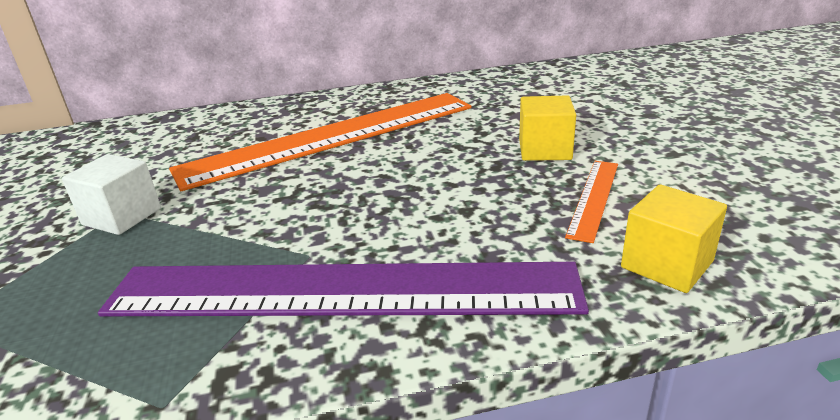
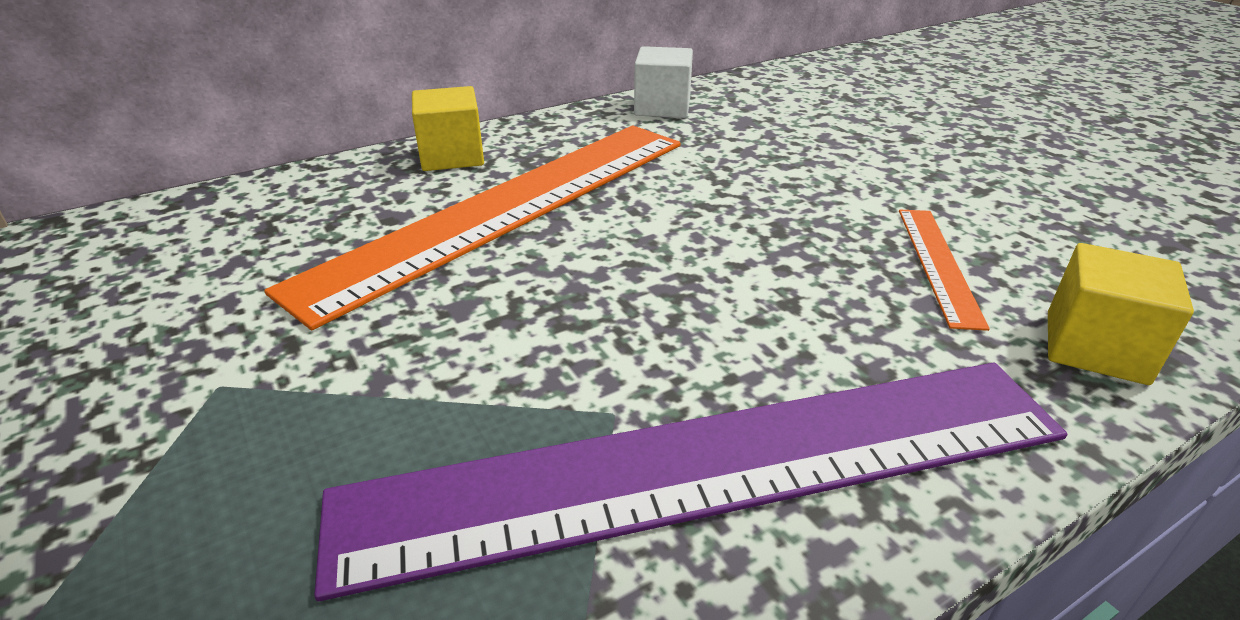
camera: 20 degrees left, 5 degrees up
(122, 216) = (230, 393): white cube -> white cube (662, 107)
(544, 150) = (824, 200): yellow cube -> yellow cube (452, 156)

